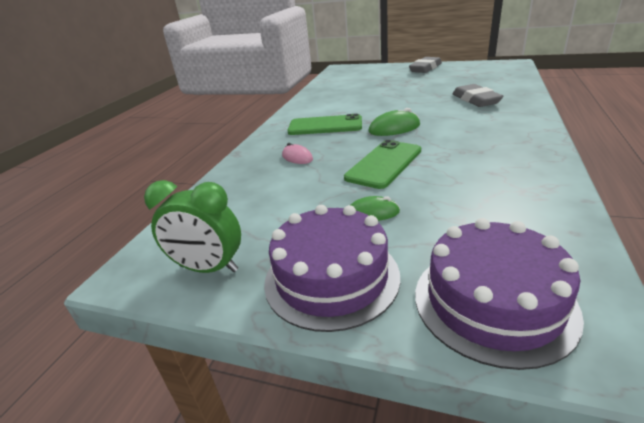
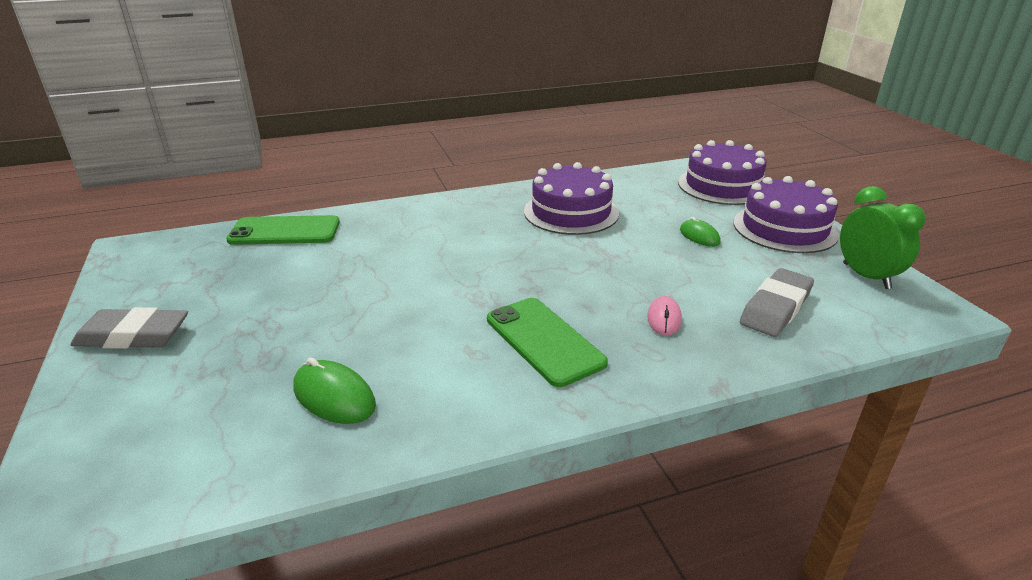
camera: 130 degrees left, 0 degrees up
(384, 164) = (613, 256): green phone -> green phone (285, 231)
(394, 128) = (509, 277): green mouse -> green mouse (334, 397)
(475, 100) = (361, 245): grey eraser -> grey eraser (775, 308)
(478, 168) = (571, 212): none -> purple cake

